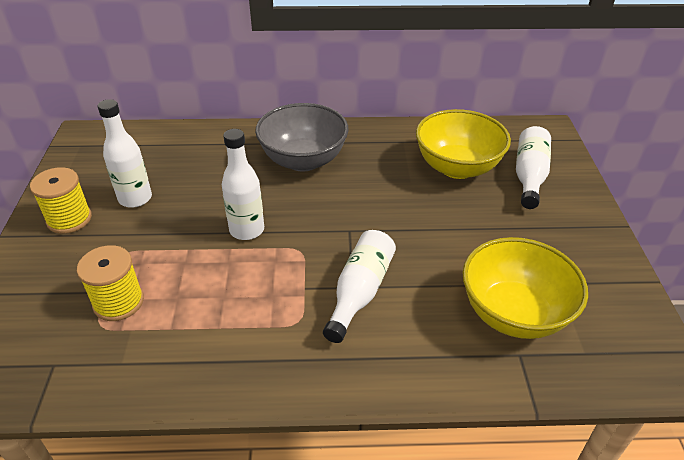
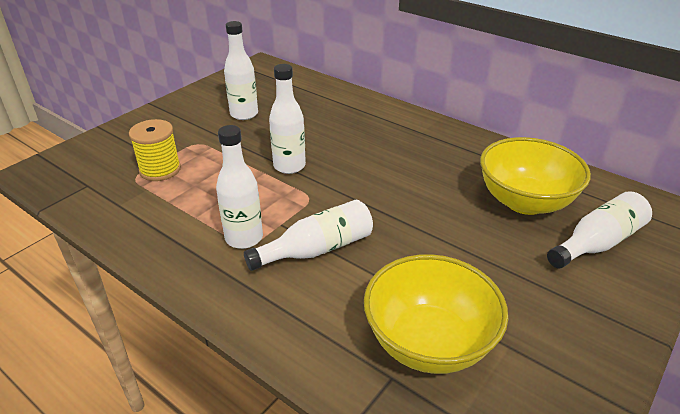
camera: 40 degrees right, 5 degrees down
(69, 219) = (193, 109): yellow spool -> none
(289, 319) = (244, 238): none -> white bottle
(303, 160) = (390, 139): grey bowl -> none

